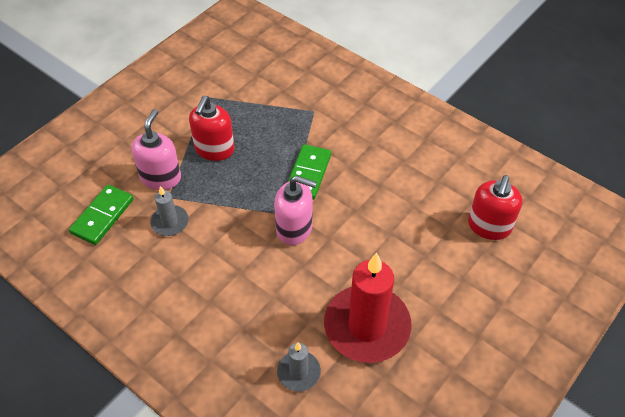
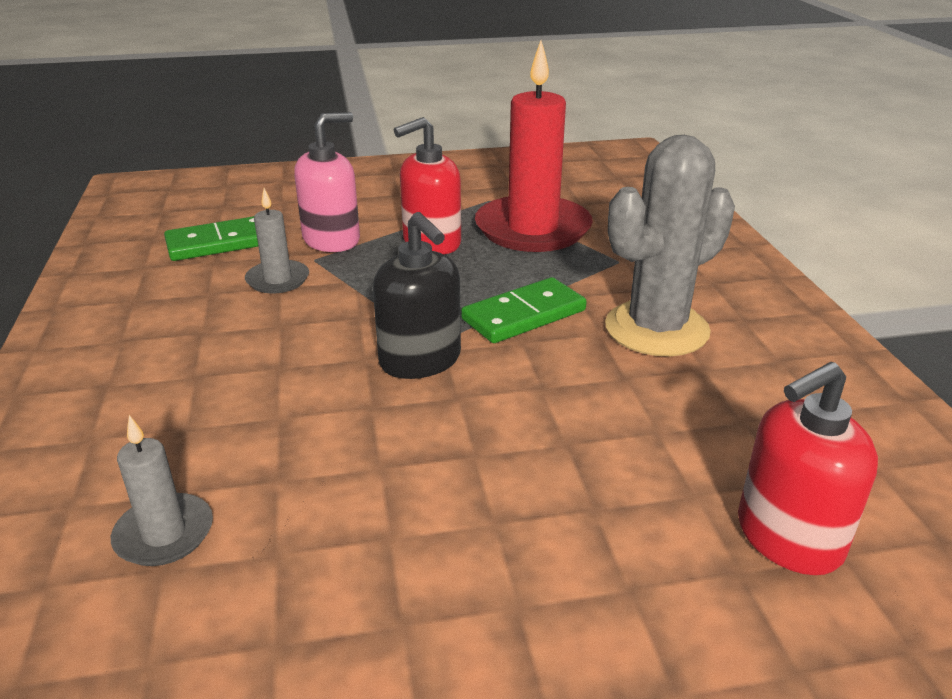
camera: 40 degrees right, 20 degrees down
(294, 228) = (420, 360): pink soap dispenser -> black soap dispenser
(367, 326) = (355, 544): red candle -> red candle (533, 229)
(368, 148) = (656, 329): none -> grey cactus

